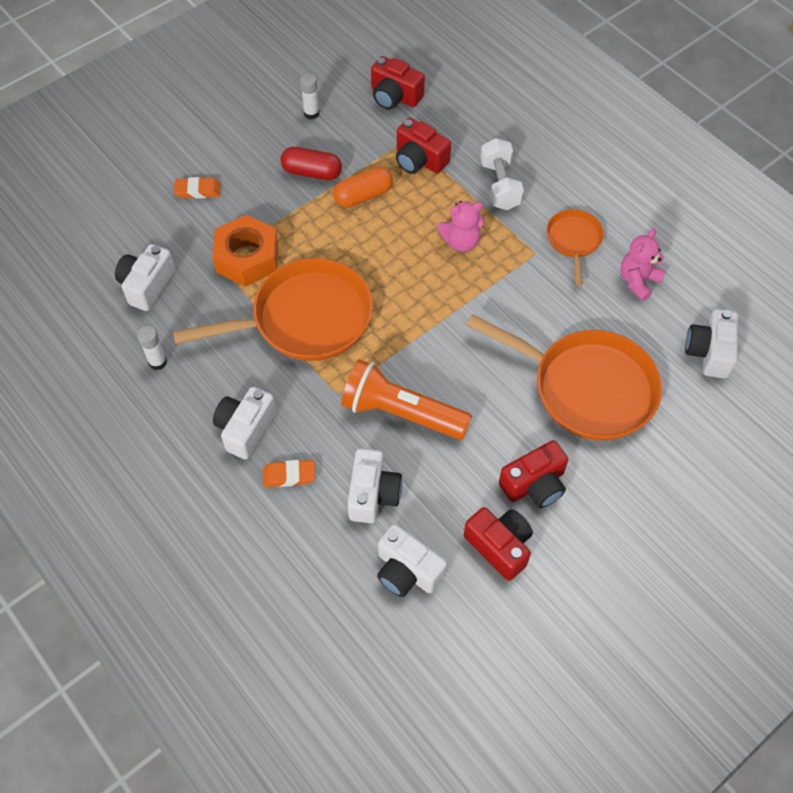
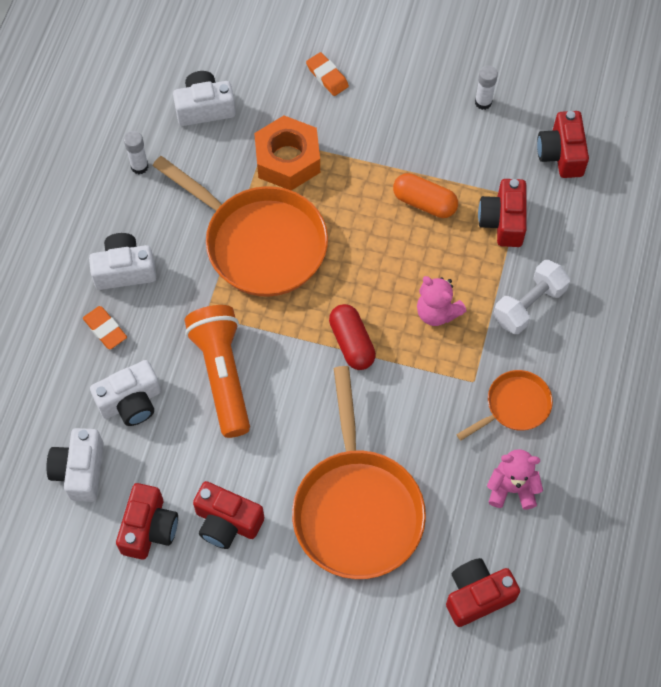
camera: 55 degrees right, 5 degrees up
(312, 172) = (417, 147): red capsule -> red capsule (352, 343)
(709, 352) = (477, 596): white camera -> red camera

